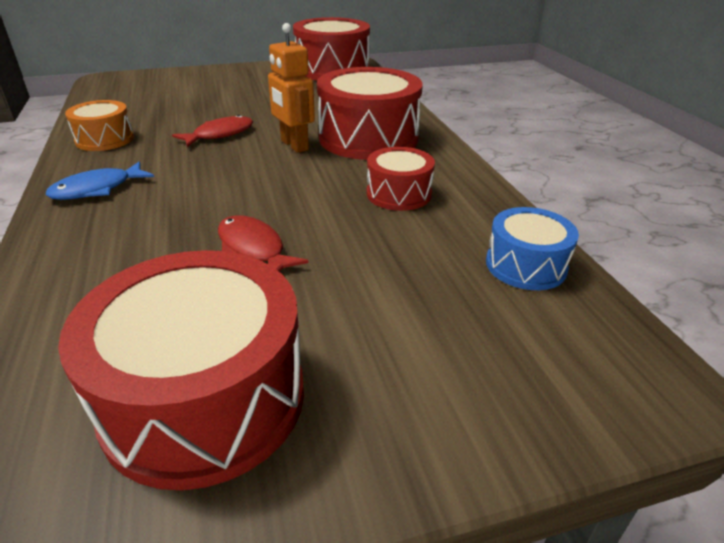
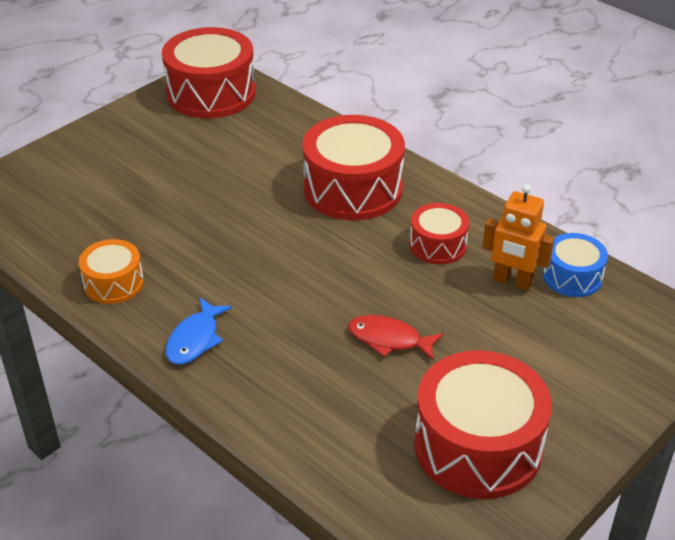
camera: 30 degrees left, 5 degrees up
(220, 134) = (216, 234): red fish -> none
(294, 145) = (299, 223): orange robot -> orange robot (512, 281)

